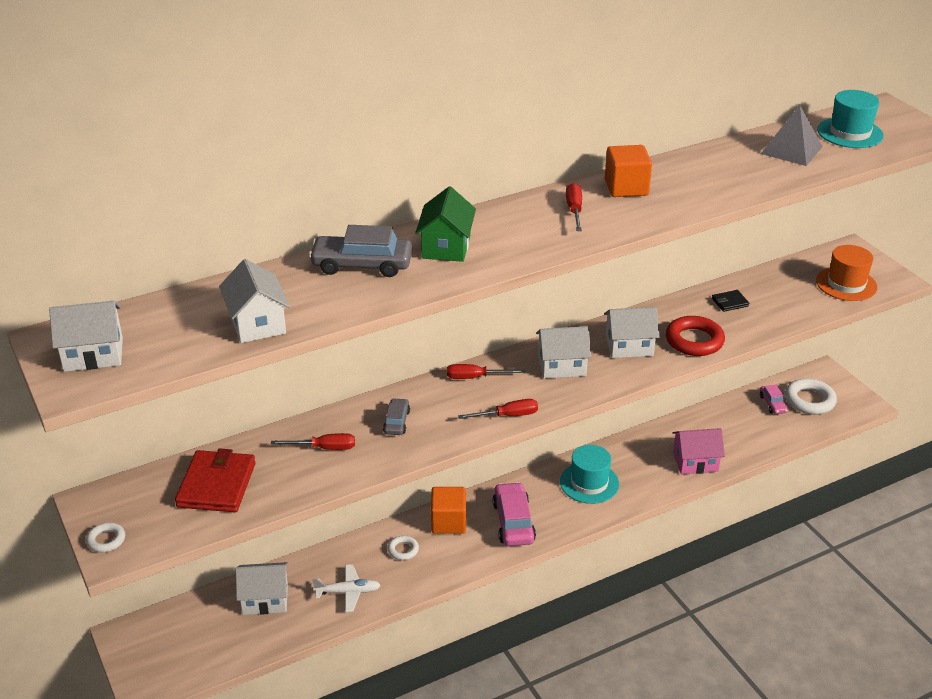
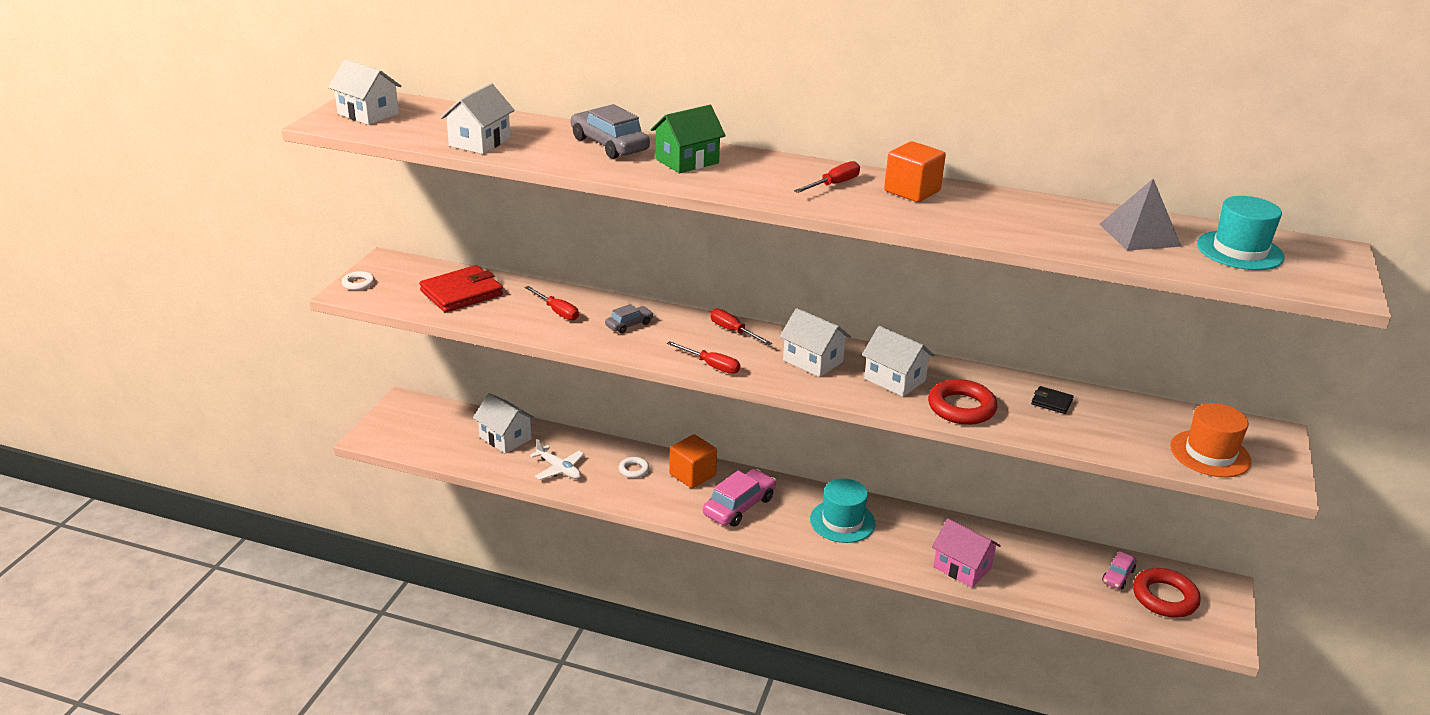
camera: 45 degrees right, 5 degrees down
(809, 400) = (1164, 598): white ring -> red ring

